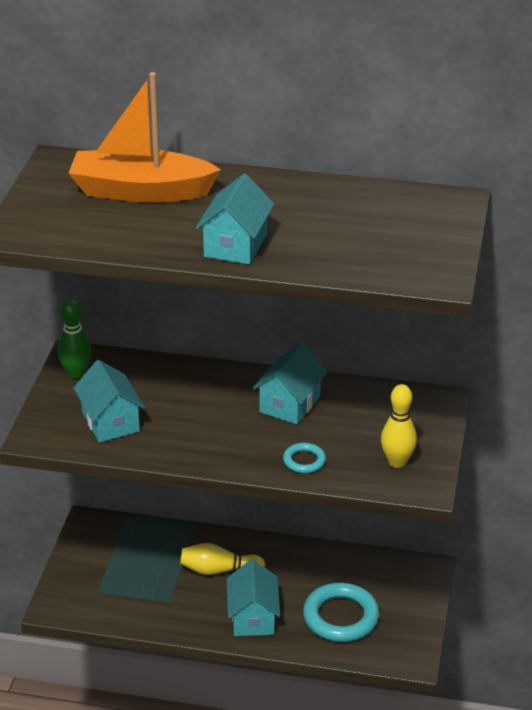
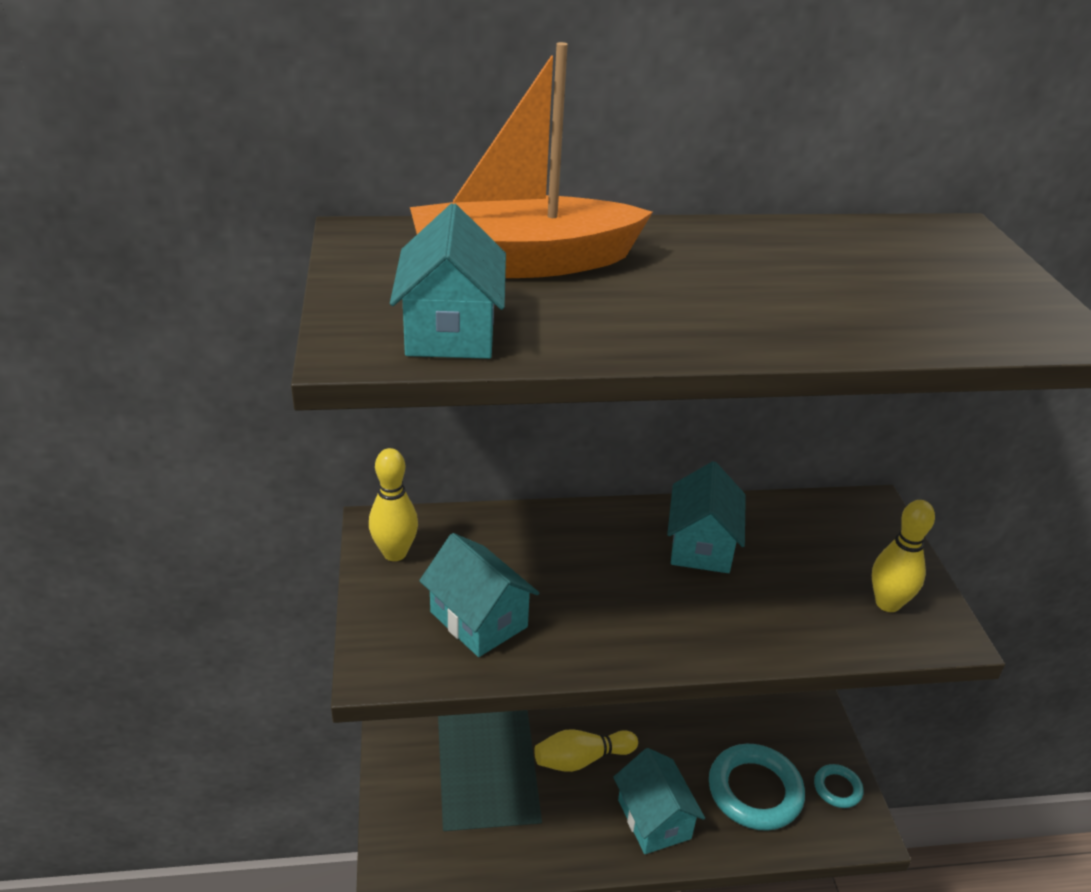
camera: 20 degrees left, 0 degrees up
(76, 374) = (395, 553): green bowling pin -> yellow bowling pin
(235, 245) = (733, 322): turquoise house -> turquoise house (451, 331)
(304, 461) = (773, 627): turquoise ring -> turquoise ring (837, 788)

